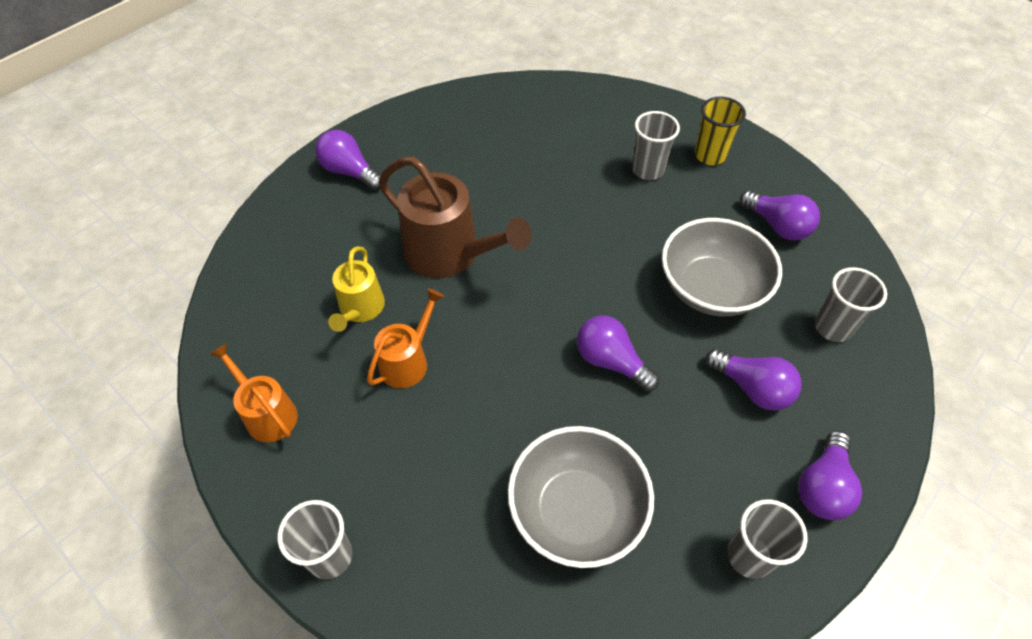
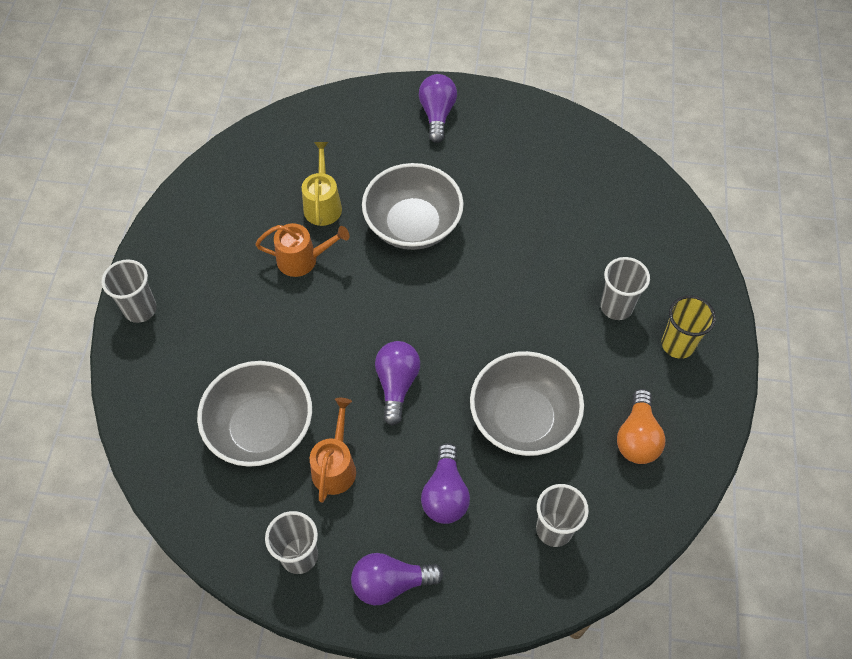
camera: 55 degrees right, 5 degrees up
(267, 413) = (208, 210): orange watering can -> orange watering can (335, 466)
(360, 309) = (323, 204): yellow watering can -> yellow watering can turned 120 degrees clockwise
(449, 253) = (413, 225): brown watering can -> grey bowl
(777, 226) = (637, 437): purple light bulb -> orange light bulb

